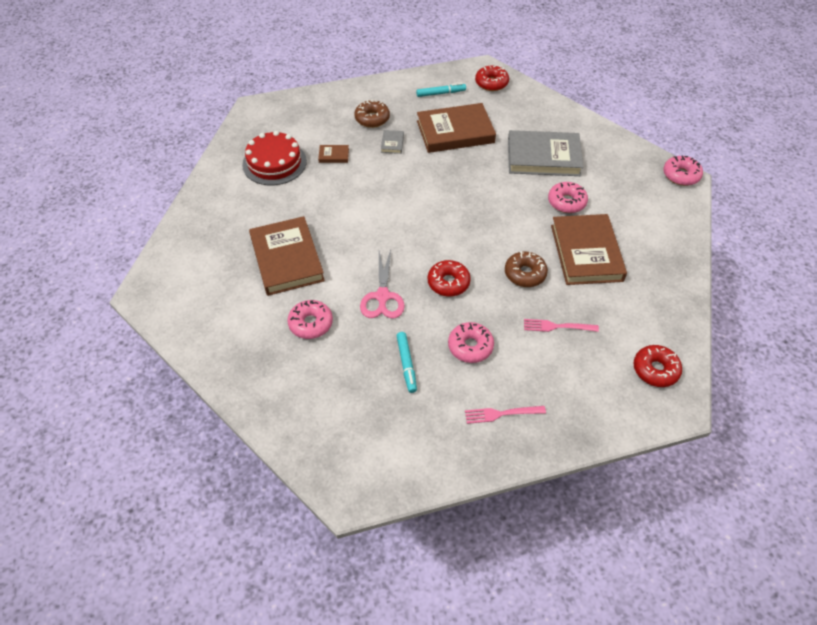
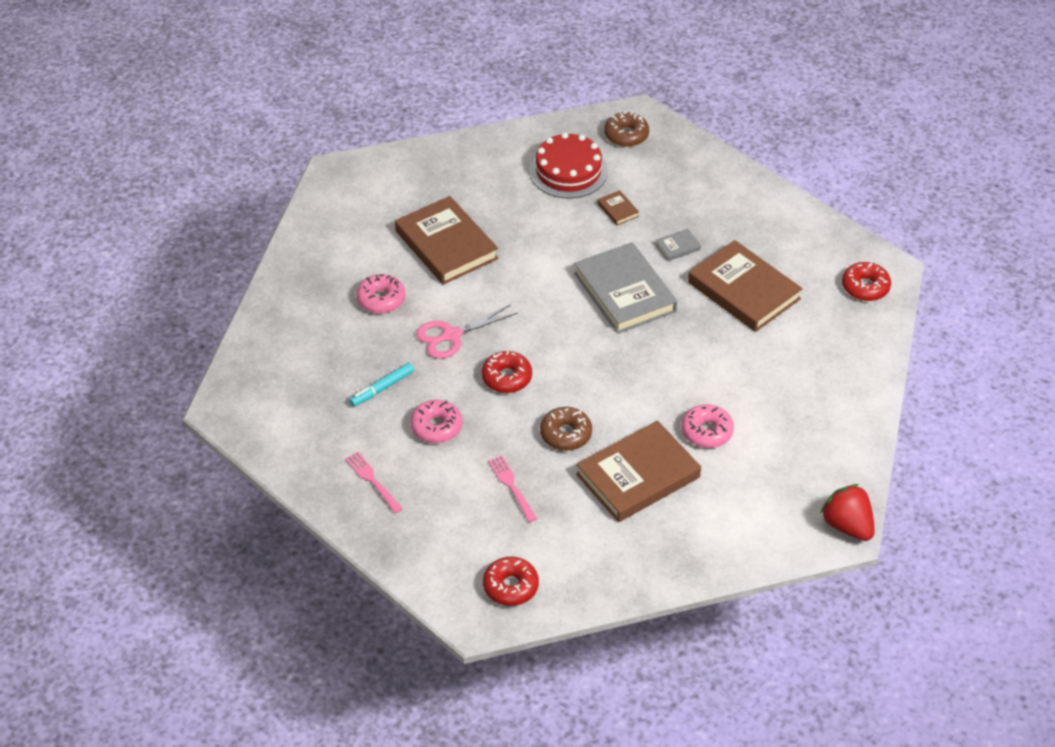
camera: 60 degrees right, 5 degrees down
(287, 259) = (446, 245): brown book -> brown book turned 75 degrees counterclockwise
(372, 119) = (704, 213): brown donut -> brown donut (626, 135)
(441, 93) = (802, 250): turquoise marker -> none
(543, 157) = (767, 384): grey book -> grey book (624, 292)
(681, 175) = (847, 526): pink donut -> red strawberry

